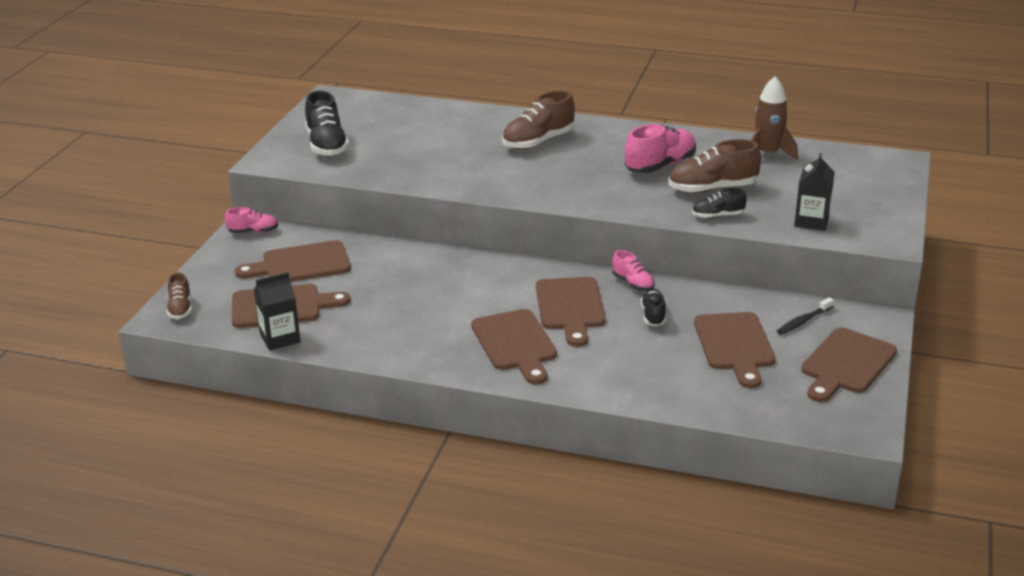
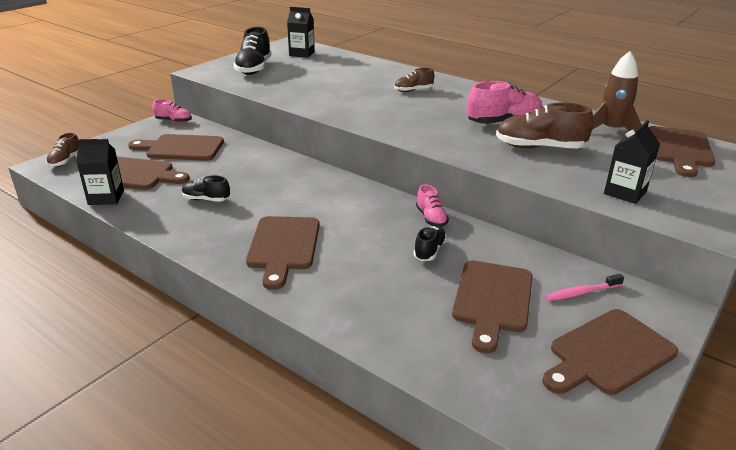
camera: 20 degrees right, 0 degrees up
(362, 111) = (302, 54): none -> black carton
(538, 142) = (413, 90): brown shoe -> brown shoe, size x0.56
(570, 307) = (359, 226): brown cutting board -> brown cutting board (679, 149)
(717, 216) = (529, 170): black shoe -> black shoe (206, 199)
(803, 321) = (581, 292): black toothbrush -> pink toothbrush

